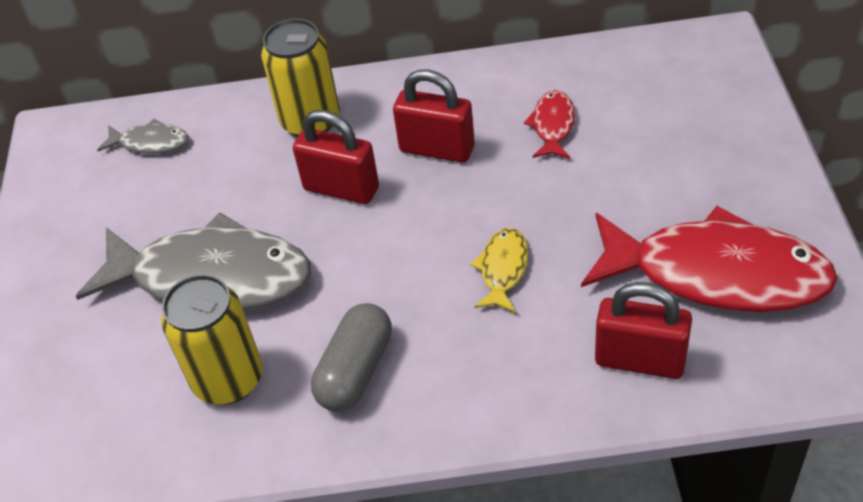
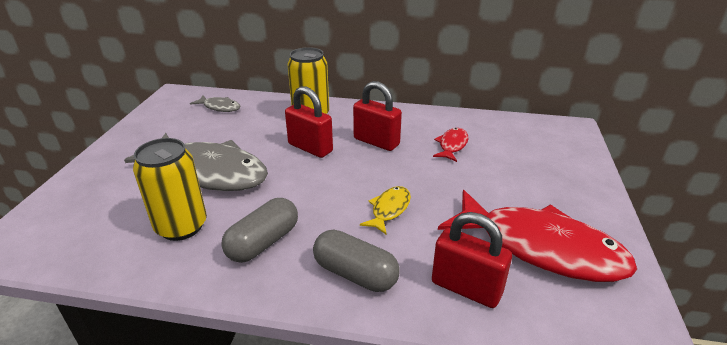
camera: 10 degrees right, 15 degrees down
(497, 381) = (355, 274): none -> grey capsule

